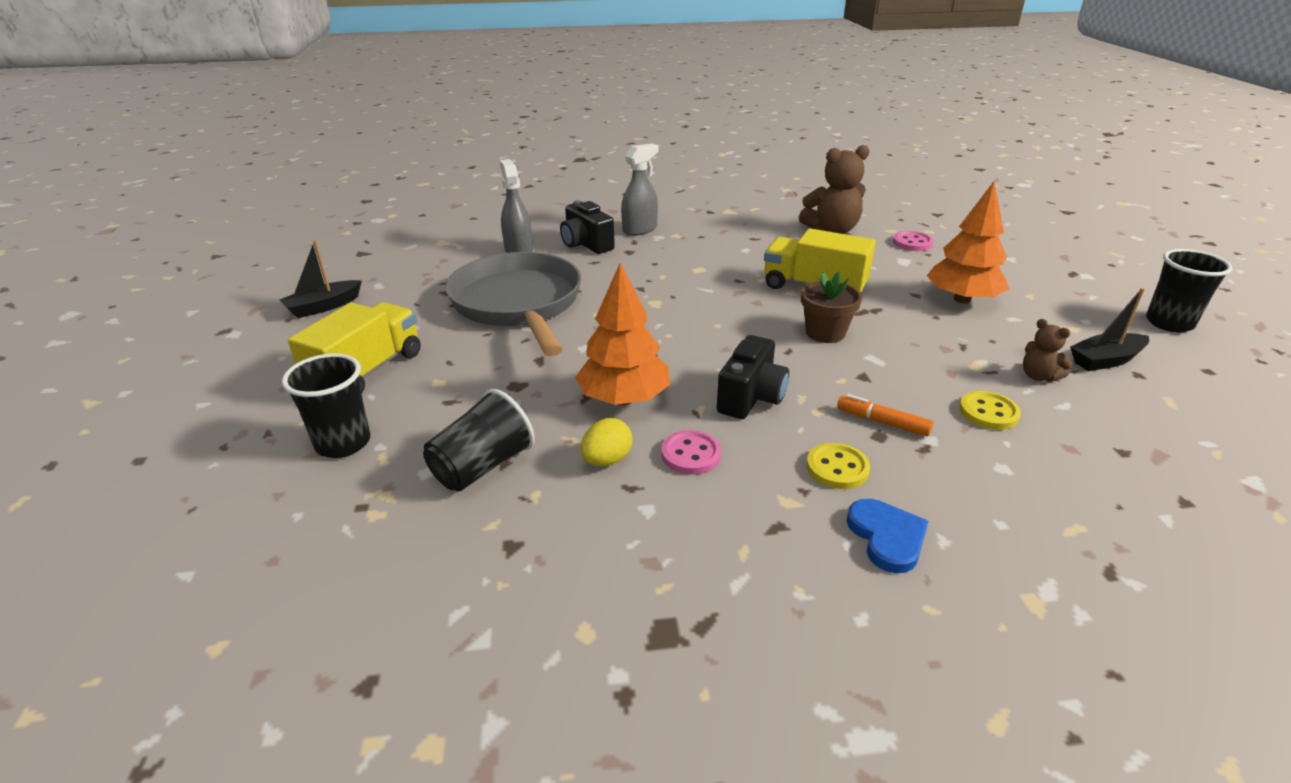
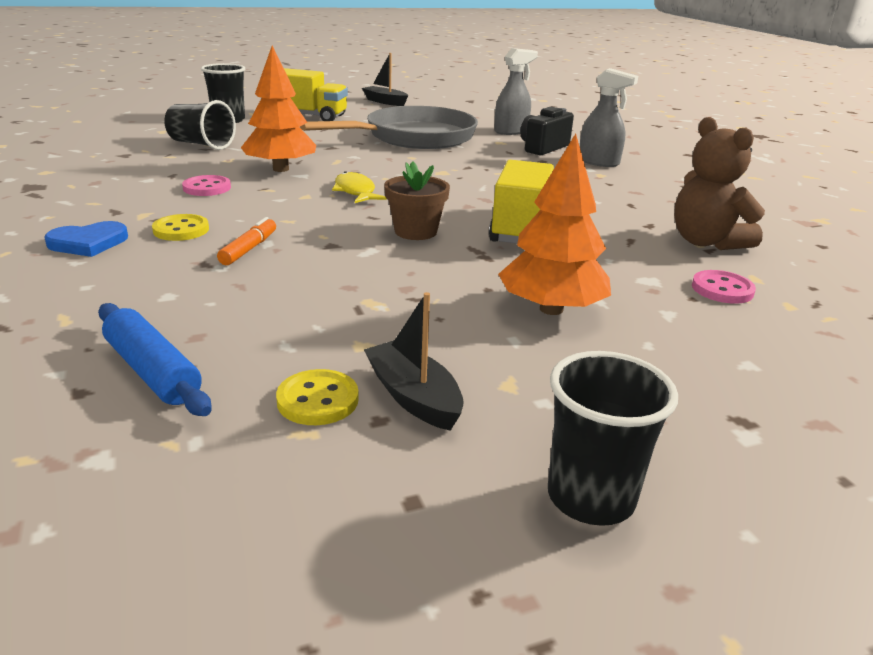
camera: 75 degrees right, 5 degrees down
(607, 460) = (203, 168): yellow egg -> none
(713, 354) = (355, 191): none -> yellow fish
(751, 398) = (286, 204): black camera -> none
(988, 412) = (267, 298): yellow button -> yellow button (318, 400)
(1038, 376) = (353, 337): brown teddy bear -> none
(1136, 467) = (152, 371): none -> blue rolling pin

